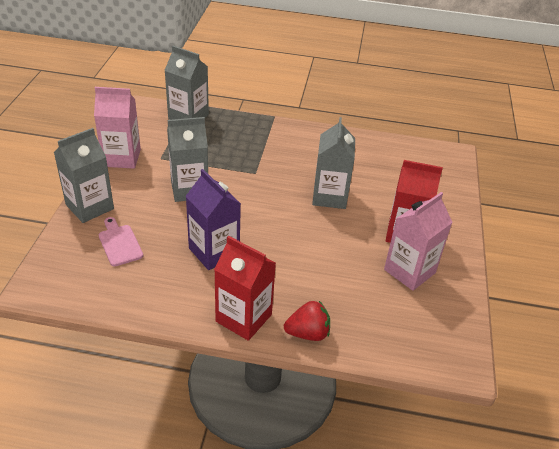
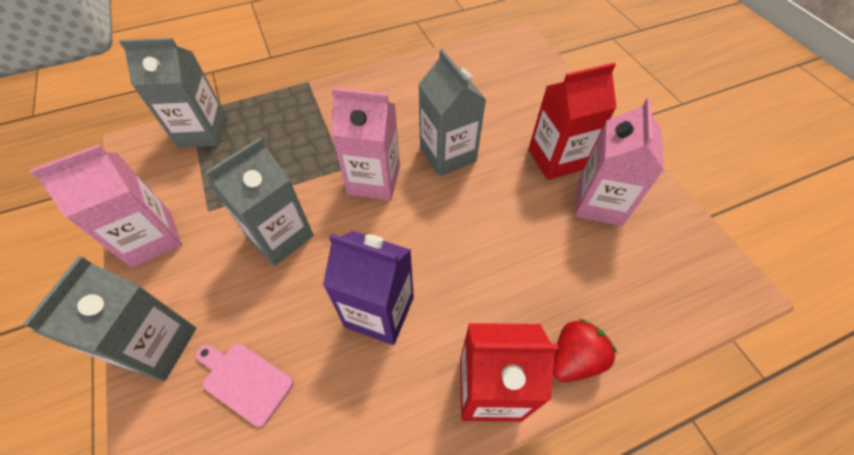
camera: 30 degrees left, 15 degrees up
(269, 188) = (374, 180): none -> pink carton

